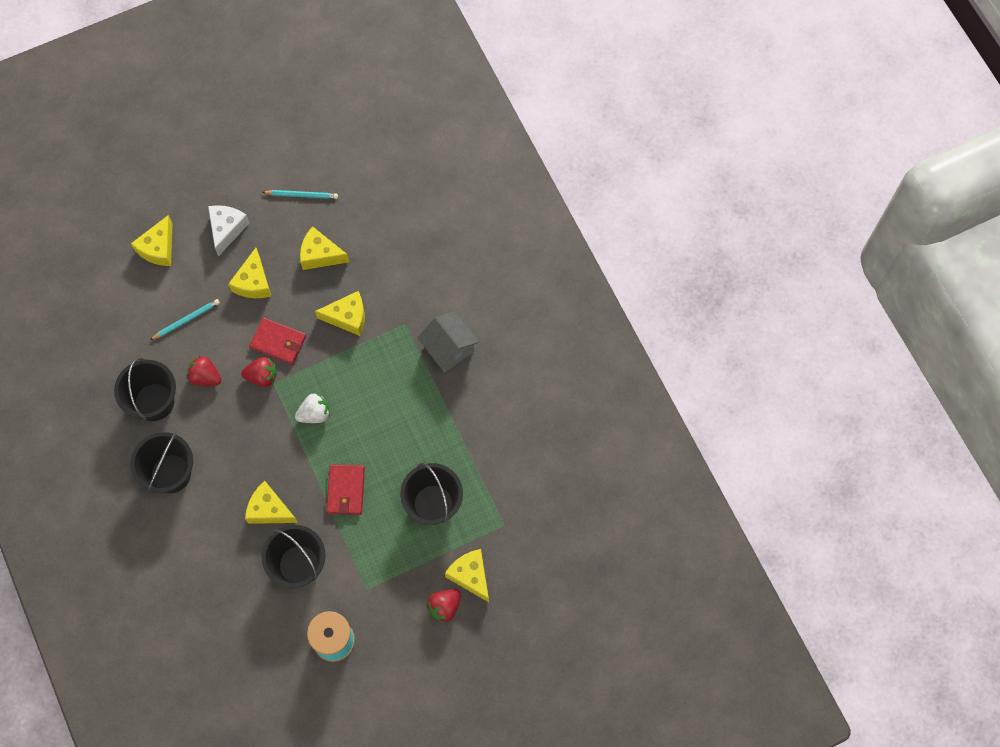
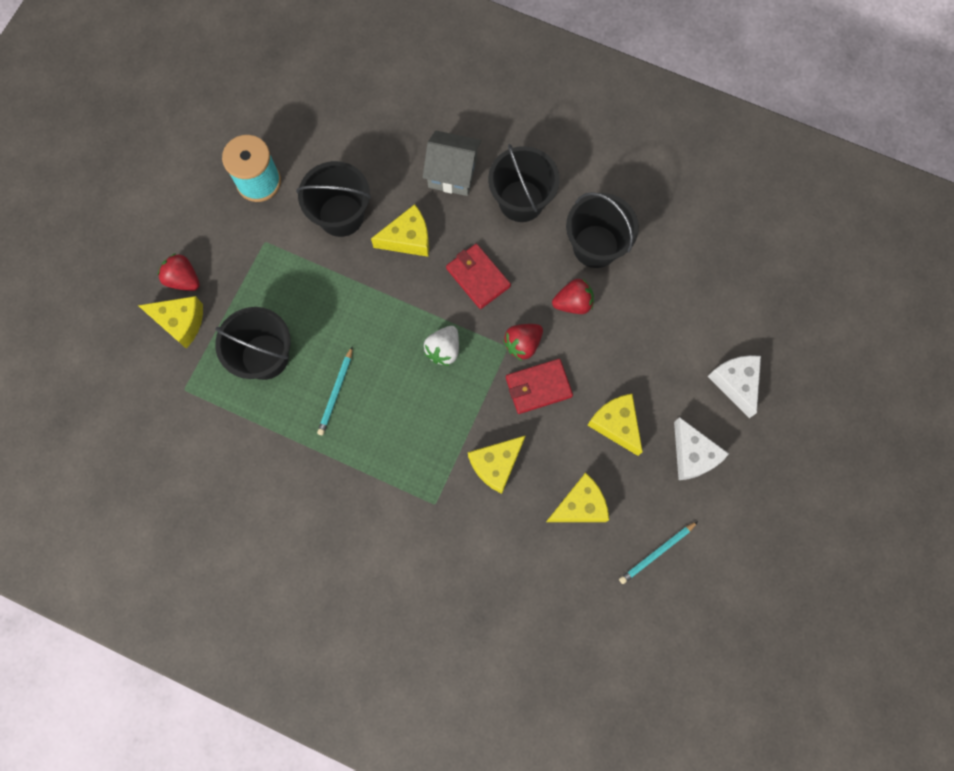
camera: 140 degrees right, 5 degrees up
(158, 248) = (735, 383): yellow cheese -> white cheese
(186, 320) = (641, 338): turquoise pencil -> turquoise pencil (336, 392)
(346, 490) = (355, 306): red wallet -> red wallet (478, 277)
(444, 607) = (183, 279): red strawberry -> red strawberry turned 60 degrees counterclockwise
(448, 348) = (371, 514): grey house -> grey house (452, 173)

